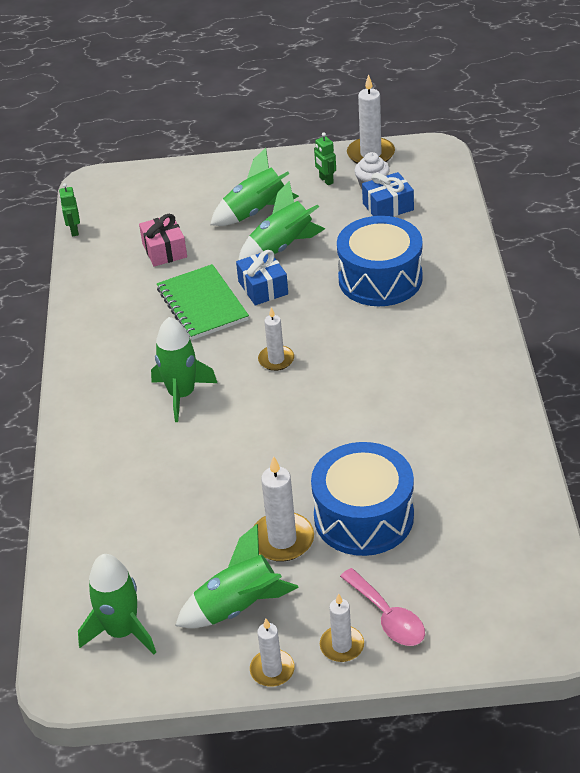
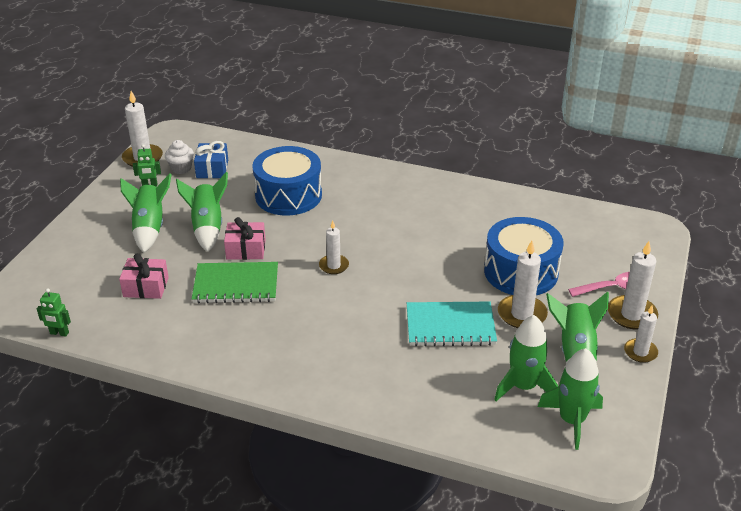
camera: 70 degrees left, 5 degrees down
(182, 395) = (334, 323): green rocket -> green rocket (523, 386)
(226, 485) = (450, 326): none -> turquoise notebook
(263, 288) = (246, 249): blue gift -> pink gift
(342, 646) = (631, 315): white candle -> white candle, size x1.55

